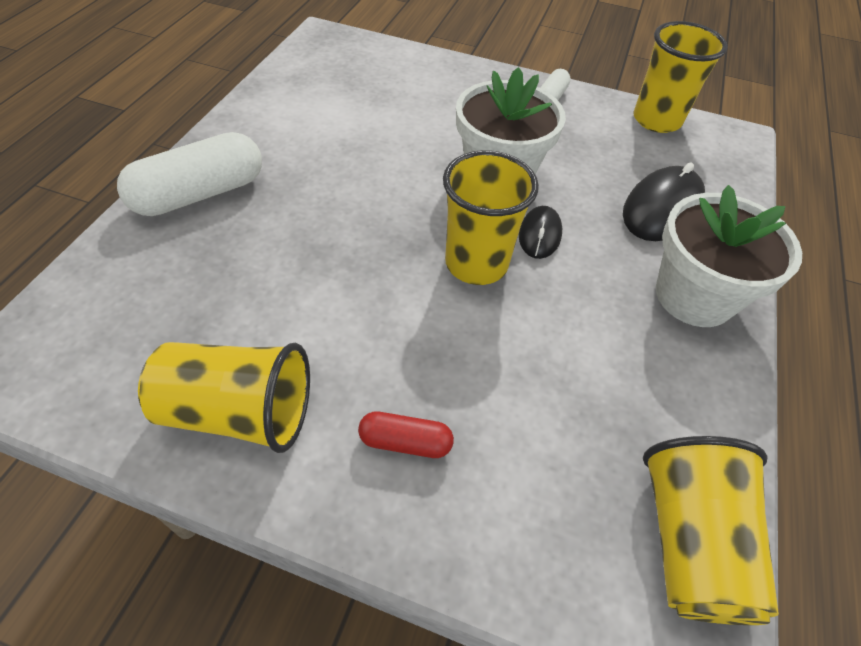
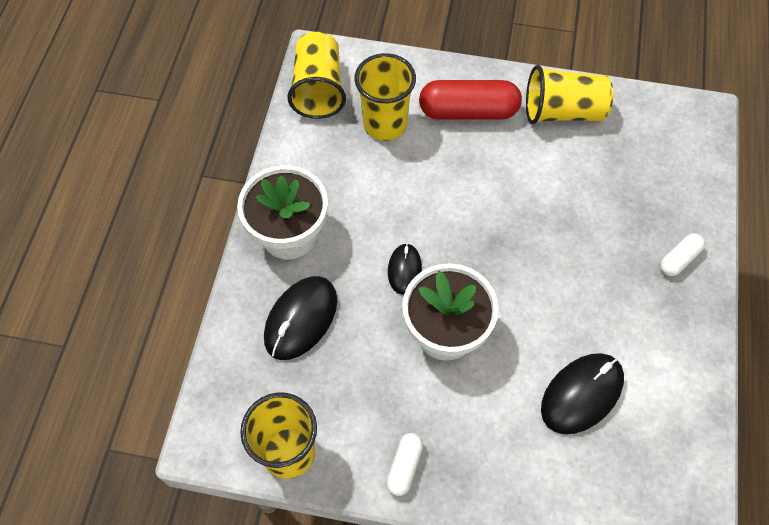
camera: 175 degrees right, 10 degrees up
(199, 194) = (679, 259): white capsule -> white capsule, size x0.51
(373, 113) = (582, 394): none -> black mouse
(405, 442) = (468, 111): red capsule -> red capsule, size x1.95
(476, 263) = (449, 233): yellow cup -> yellow cup (385, 124)

